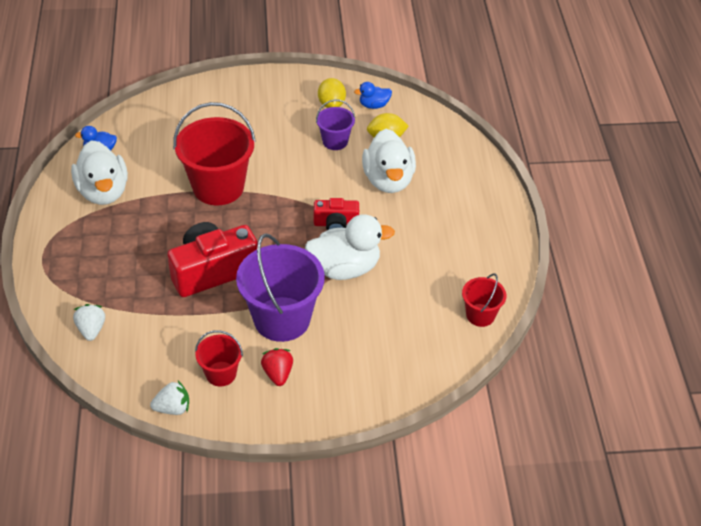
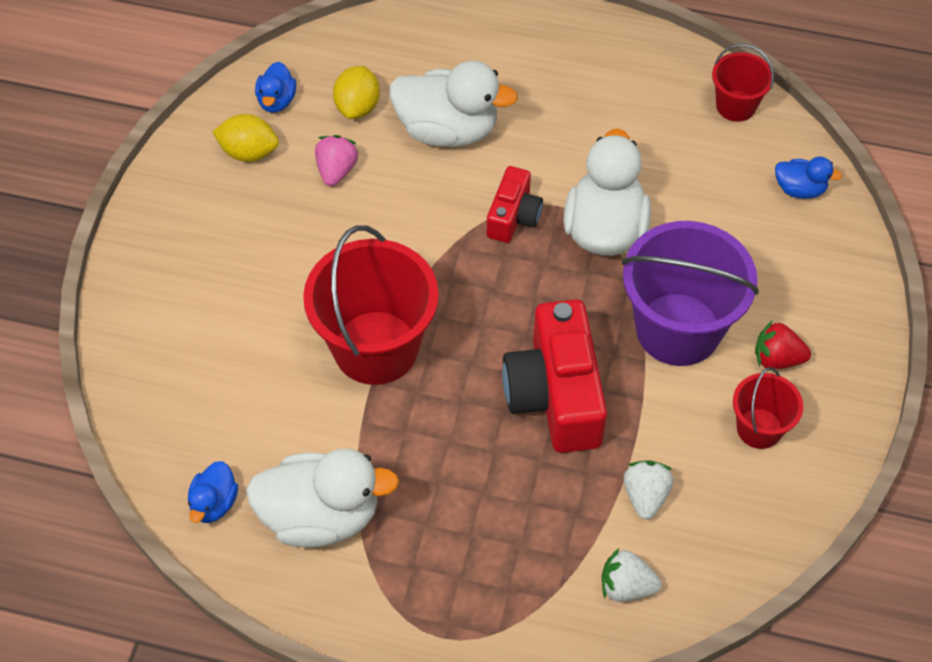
camera: 70 degrees left, 10 degrees up
(173, 408) = (807, 503): white strawberry -> white strawberry (645, 496)
(335, 141) = (336, 170): purple bucket -> pink strawberry
(424, 363) = (799, 189): none -> blue duck

